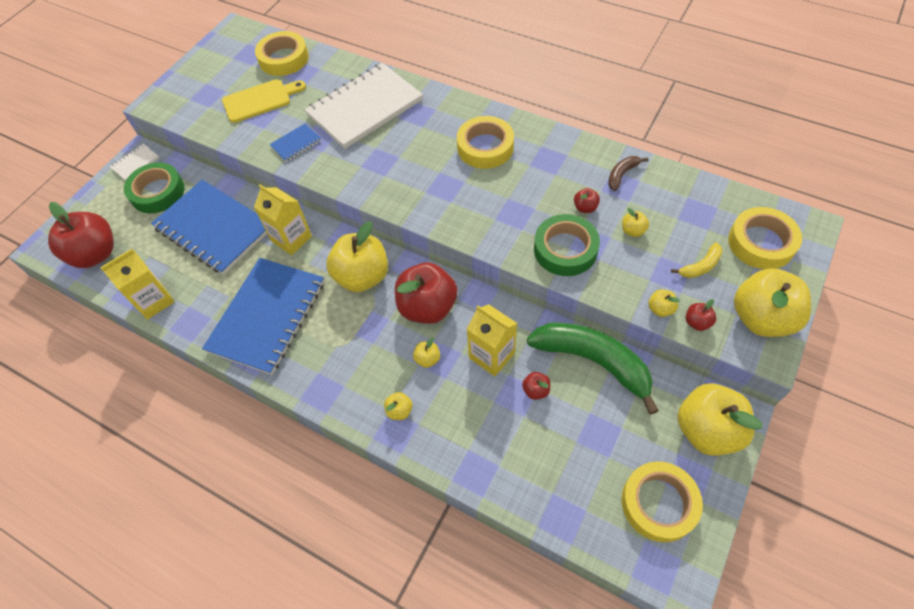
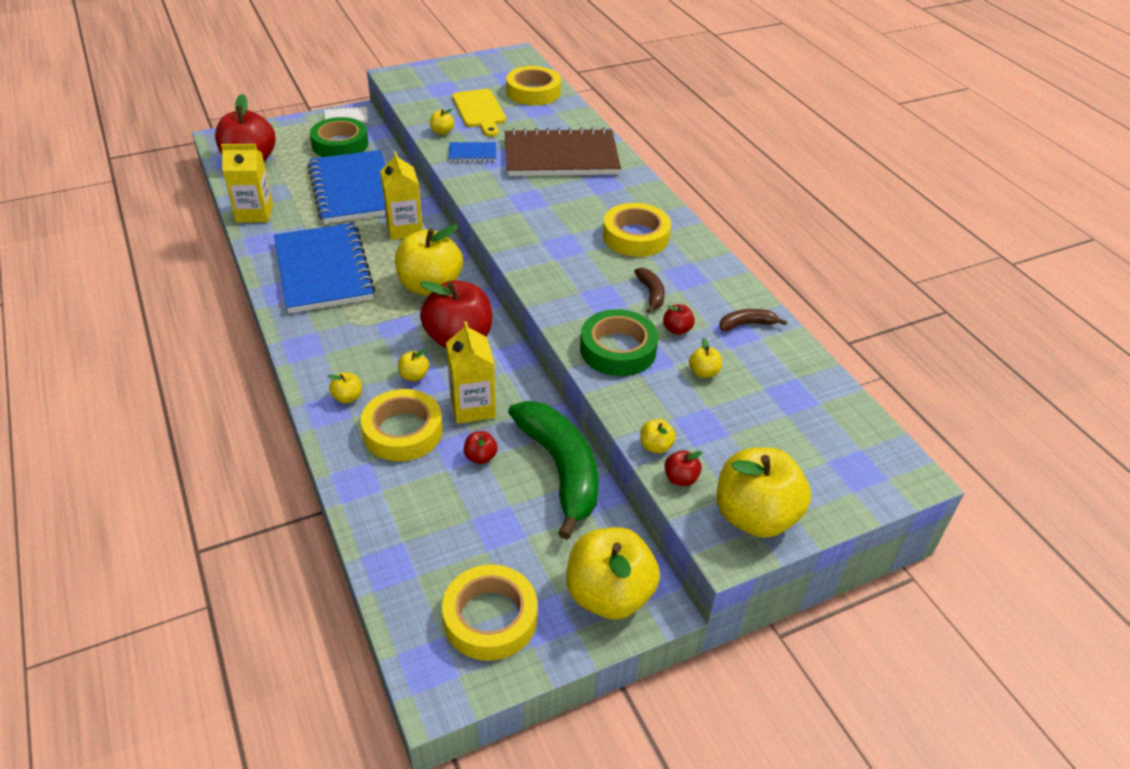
camera: 30 degrees right, 15 degrees down
(251, 137) = (442, 132): none -> yellow apple
(260, 100) = (479, 111): yellow cutting board -> yellow cutting board turned 60 degrees clockwise
(267, 316) = (323, 270): blue notebook -> blue notebook turned 75 degrees counterclockwise
(365, 108) = (561, 157): white notebook -> brown notebook
(541, 189) = (651, 294): none -> brown banana
(700, 266) = (740, 438): yellow banana -> none
(761, 243) = (833, 457): yellow tape -> yellow tape (403, 431)

